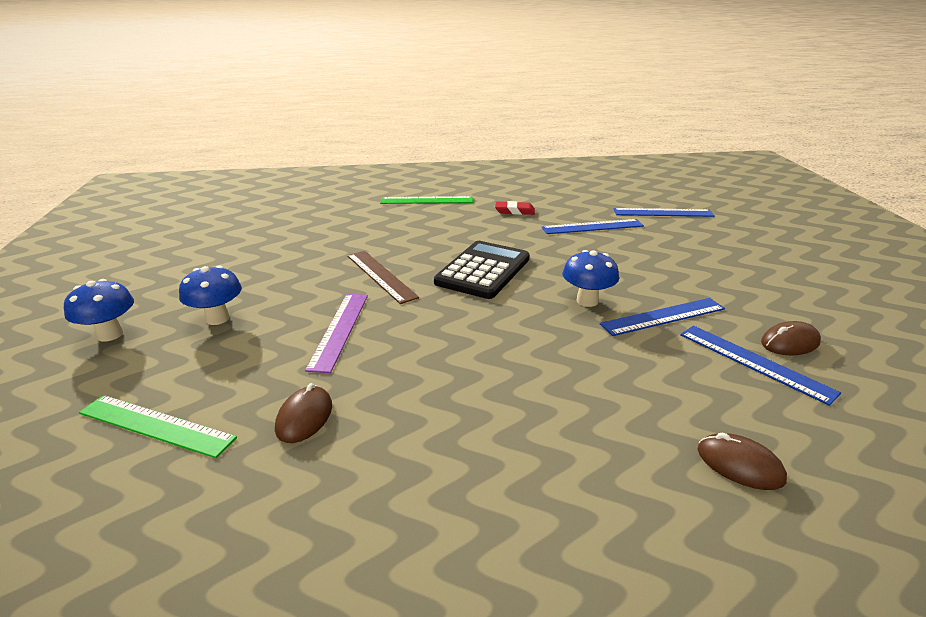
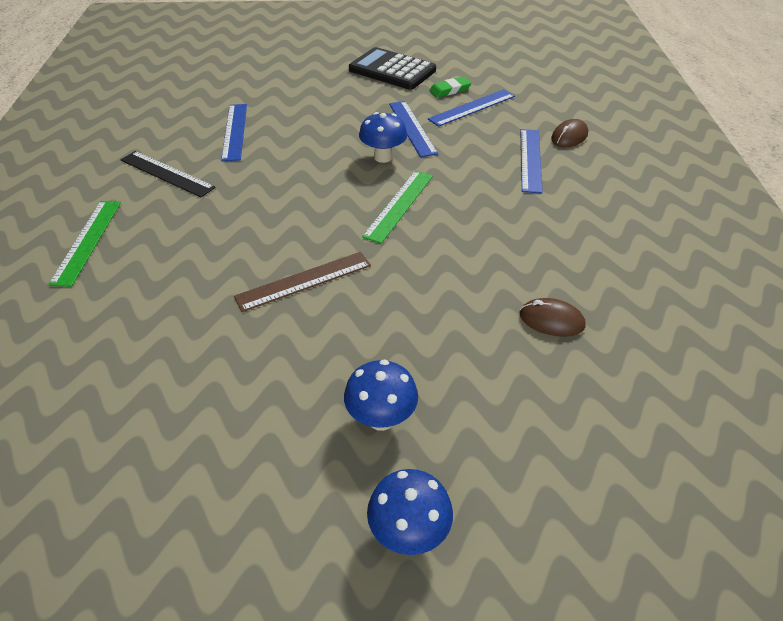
camera: 85 degrees left, 15 degrees up
(156, 425) = (575, 424): green ruler -> green ruler (399, 205)
(339, 330) = (416, 307): purple ruler -> none
(483, 271) = (312, 208): black calculator -> black calculator (392, 70)
(514, 211) = (166, 174): red eraser -> black ruler
(663, 213) = (220, 89): blue ruler -> blue ruler (530, 160)
(790, 342) = (450, 90): brown mouse -> green eraser

